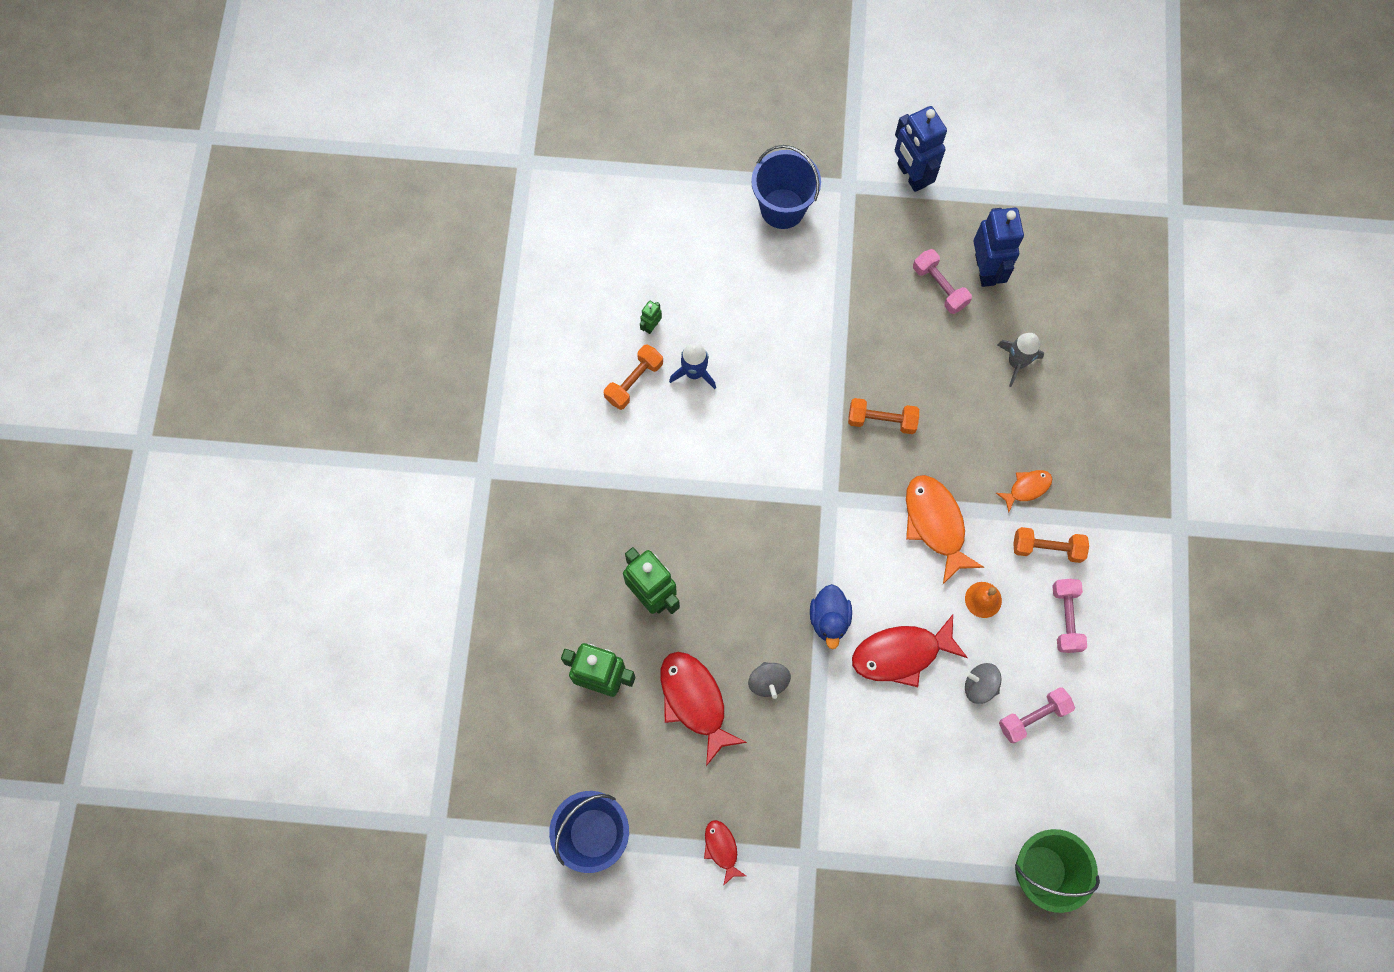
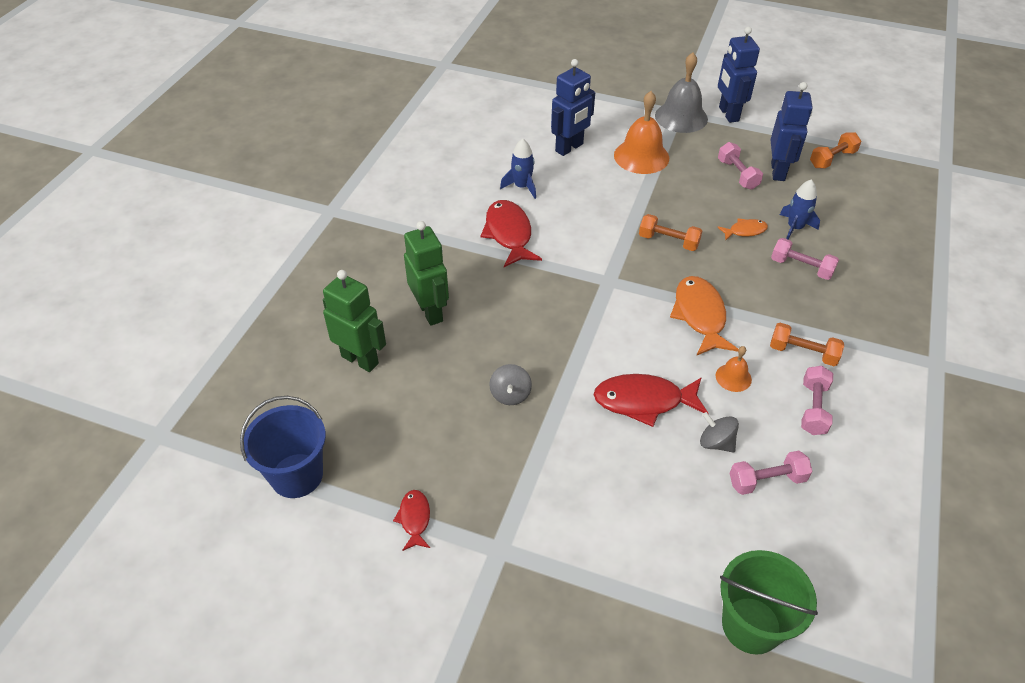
camera: 15 degrees right, 25 degrees down
(634, 381) = (472, 183): orange dumbbell -> orange dumbbell (832, 159)
(651, 326) = (499, 156): green robot -> none
(694, 701) = (436, 394): red fish -> red fish (509, 234)
(732, 288) = (569, 148): none -> blue robot
(782, 208) = (623, 115): blue bucket -> none
(821, 282) = (641, 156): none -> orange bell
(829, 619) = (582, 361): blue duck -> none
(854, 195) = (681, 117): none -> grey bell
(1016, 363) = (794, 228): grey rocket -> blue rocket
(1027, 488) = (790, 308): orange fish -> orange fish (745, 231)
(1031, 424) = (801, 267): none -> pink dumbbell

